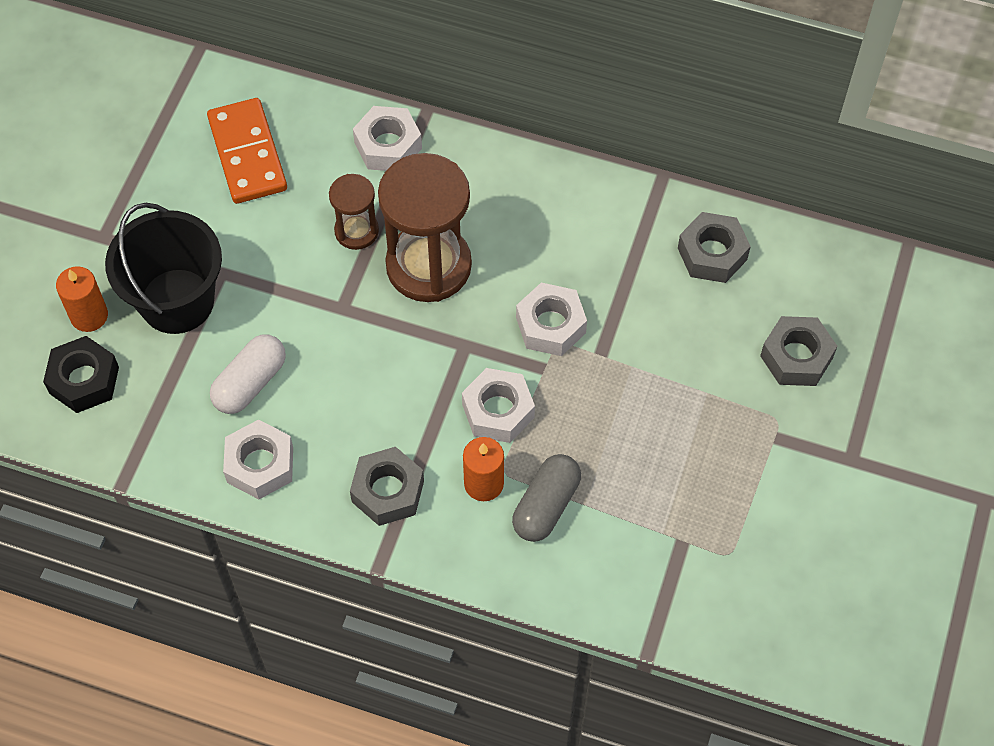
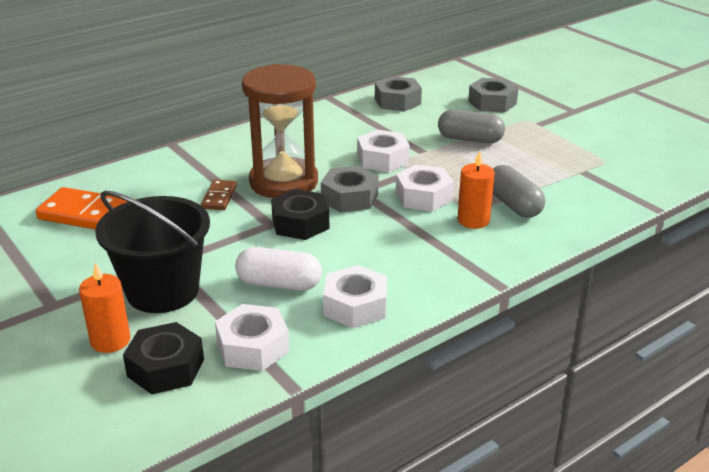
camera: 55 degrees left, 30 degrees down
(250, 383) = (279, 284): white capsule -> white capsule turned 60 degrees counterclockwise
(356, 231) = (219, 197): brown hourglass -> brown domino
(362, 333) = (300, 223): none -> black nut
(388, 146) = (174, 164): white nut -> white nut (253, 347)
(388, 491) = (440, 259): grey nut -> grey nut (349, 198)
(671, 385) = (470, 139): none -> grey capsule

